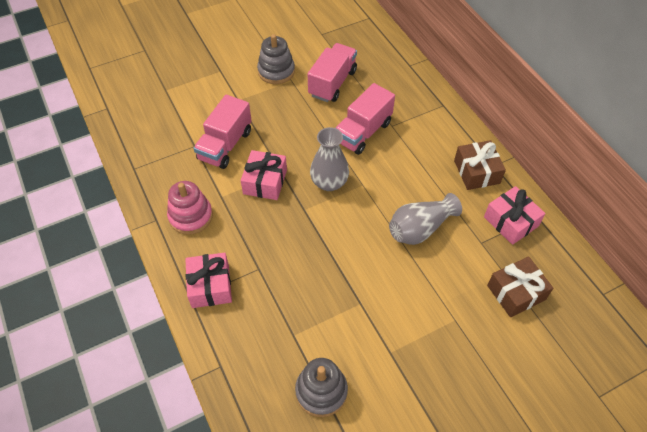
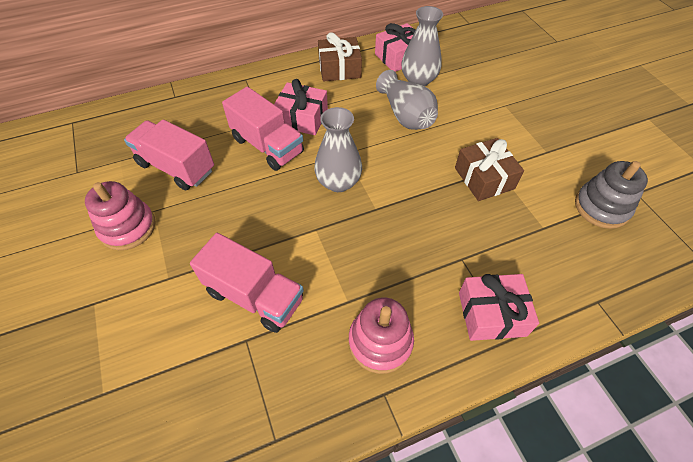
camera: 85 degrees left, 0 degrees up
(265, 182) = (329, 248): pink gift -> pink gift (302, 118)
(276, 71) = (128, 227): grey stacking toy -> pink stacking toy
(476, 239) = (418, 80): none -> grey vase
(516, 292) = (473, 66): brown gift -> brown gift (484, 178)

